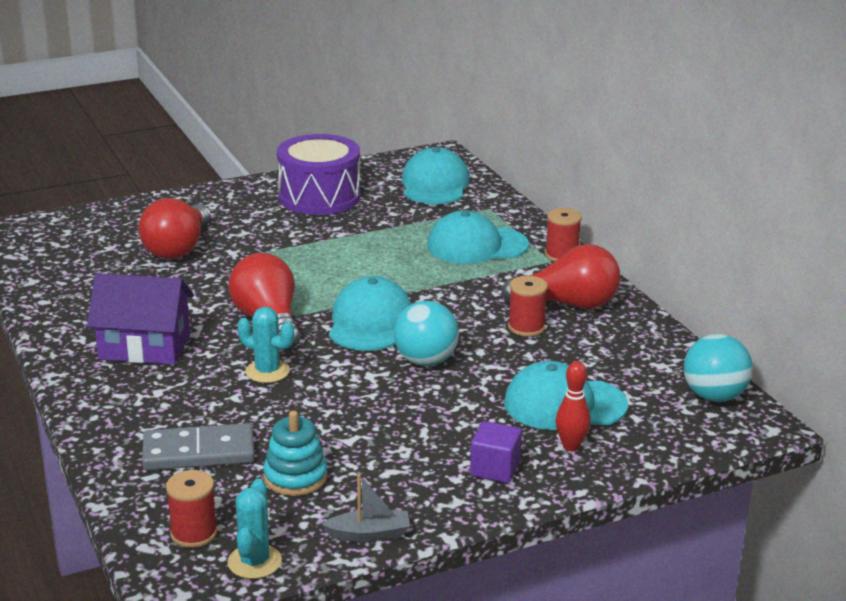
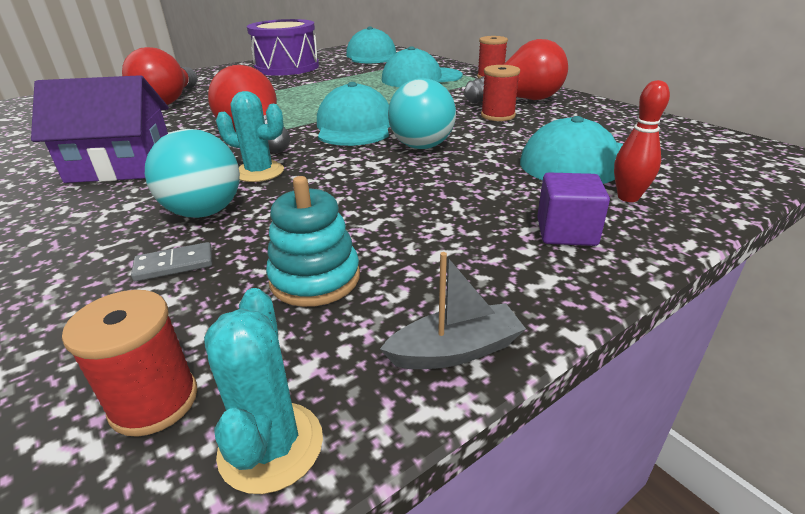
camera: 10 degrees left, 5 degrees up
(199, 452) = (174, 264): grey domino -> grey domino, size x0.49
(714, 396) = (713, 141): turquoise ball -> turquoise ball (204, 212)

